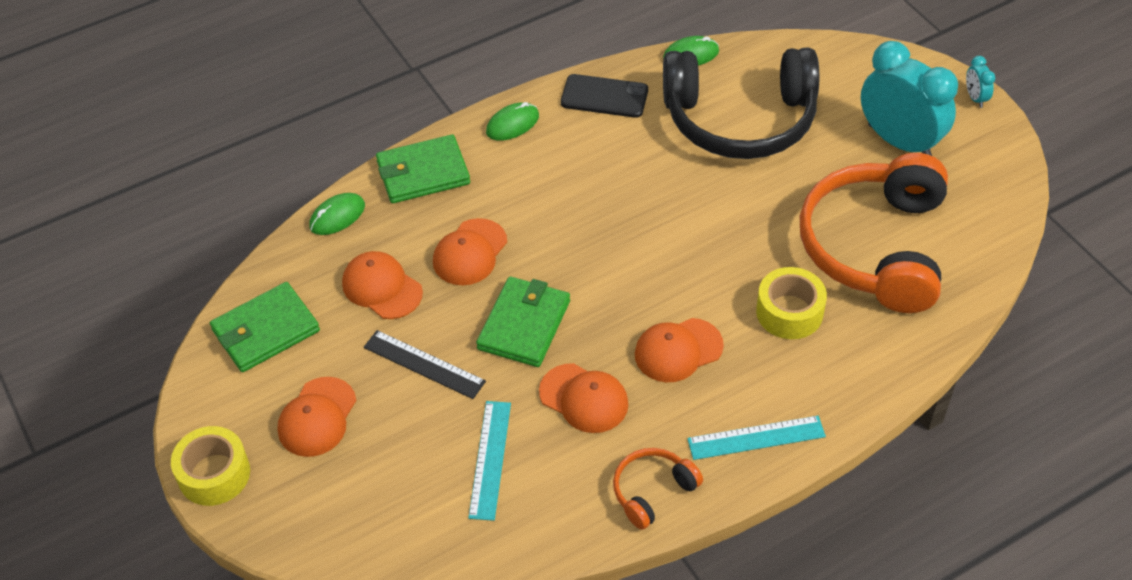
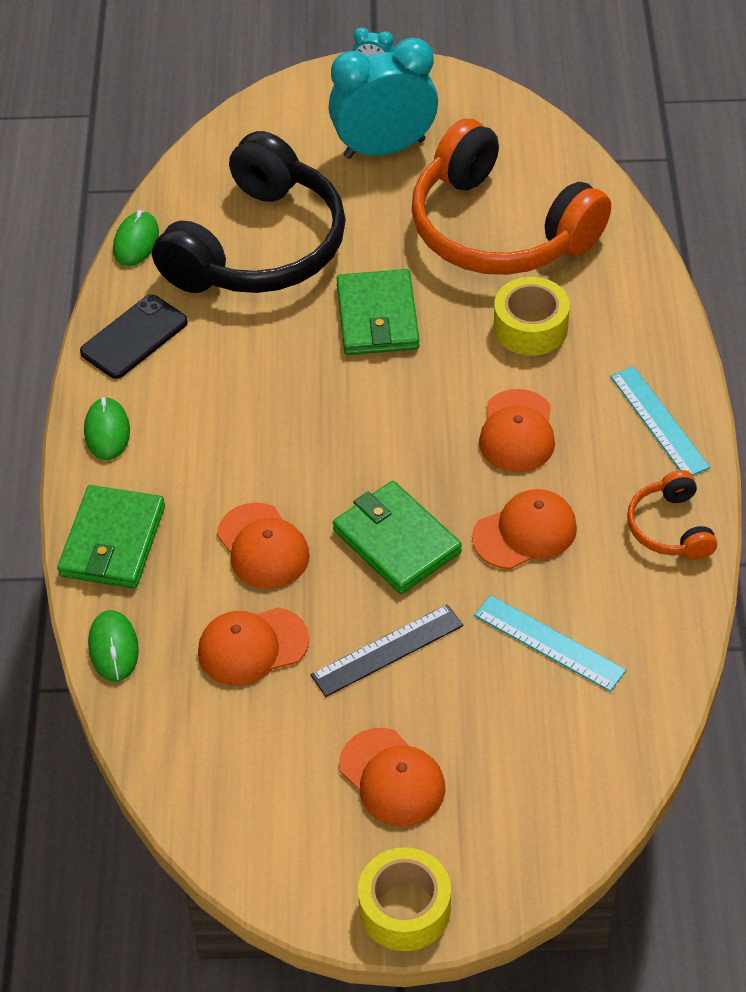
camera: 60 degrees left, 0 degrees up
(265, 330) = (233, 783): green wallet -> green wallet (377, 317)
(756, 438) = (659, 421): turquoise ruler -> turquoise ruler turned 45 degrees counterclockwise

